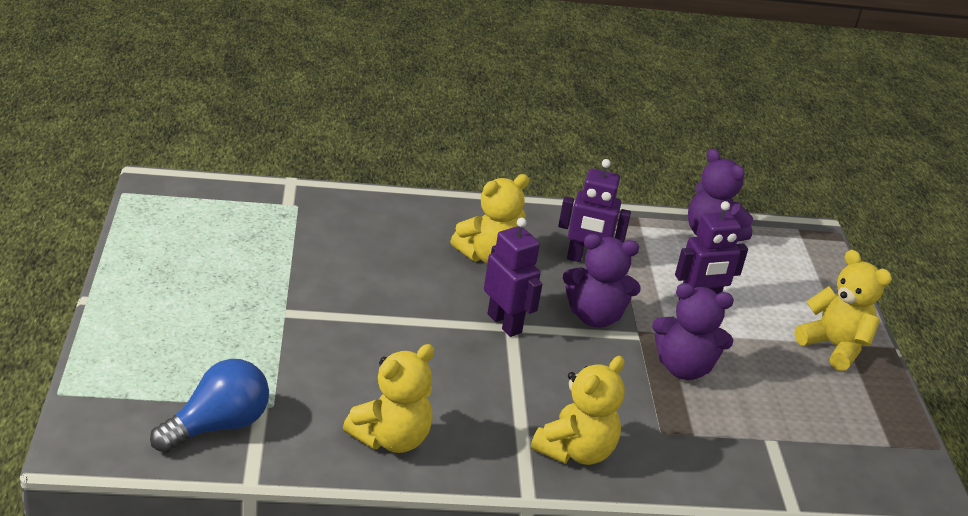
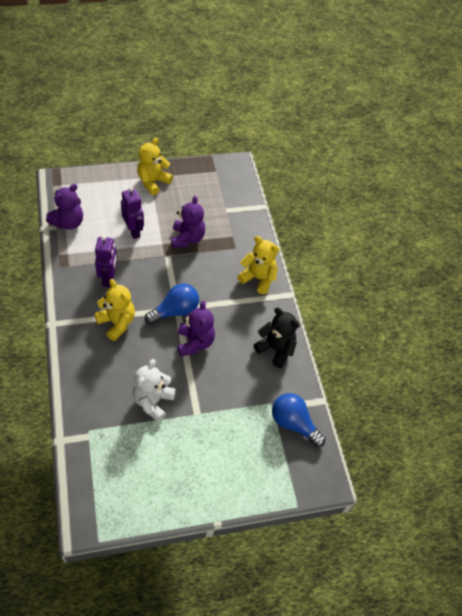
camera: 100 degrees left, 20 degrees up
(325, 270) = (153, 401): none -> white teddy bear
(391, 438) = (276, 349): yellow teddy bear -> black teddy bear
(505, 323) = (175, 311): purple robot -> blue light bulb
(594, 316) = (158, 273): purple teddy bear -> purple teddy bear (195, 343)

